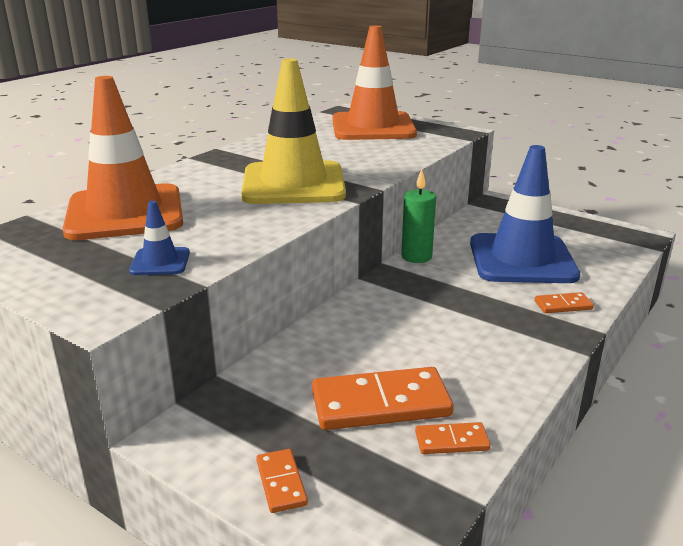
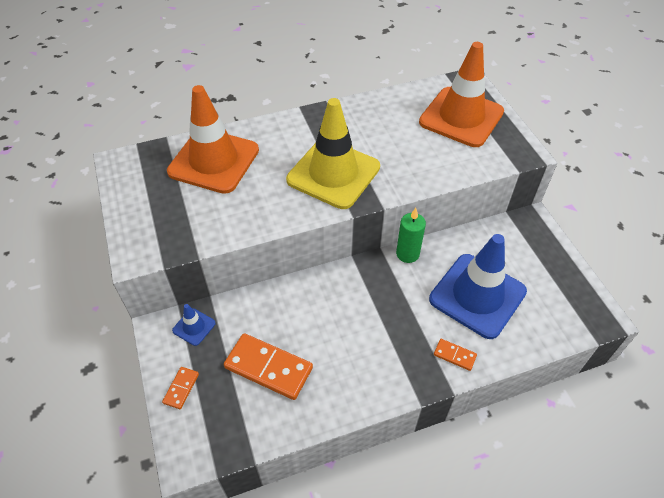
camera: 35 degrees right, 25 degrees up
(160, 262) = (194, 223): blue traffic cone -> blue traffic cone (194, 327)
(452, 441) = (278, 416): orange domino -> none

